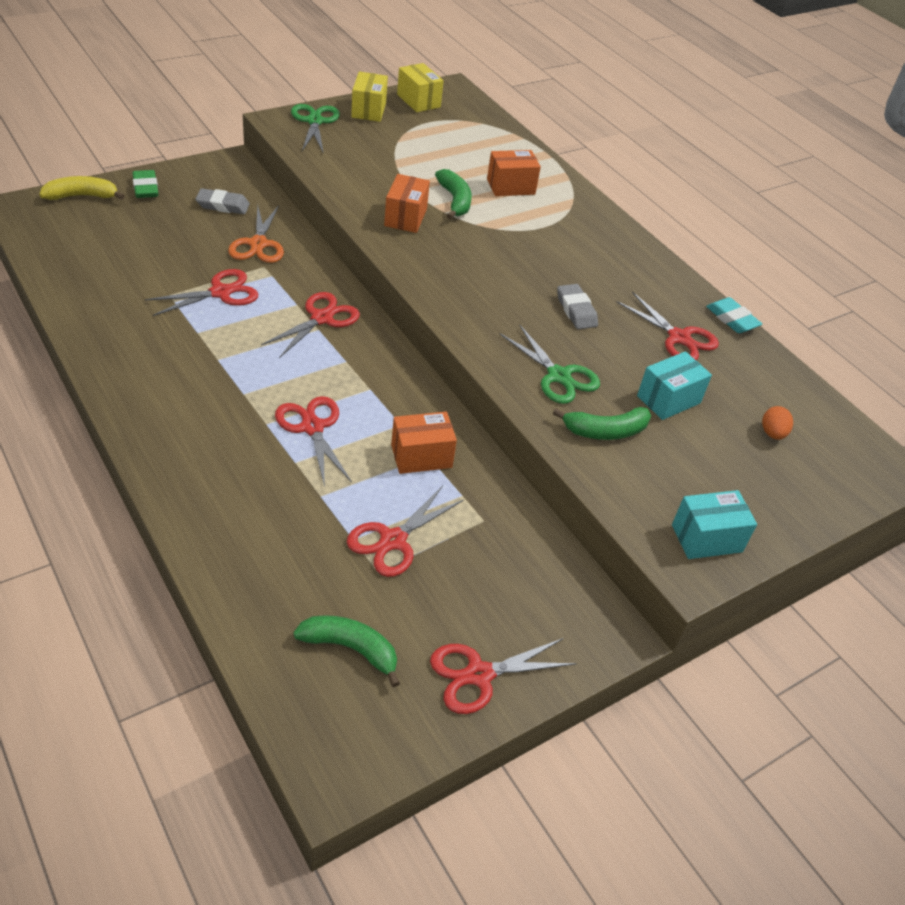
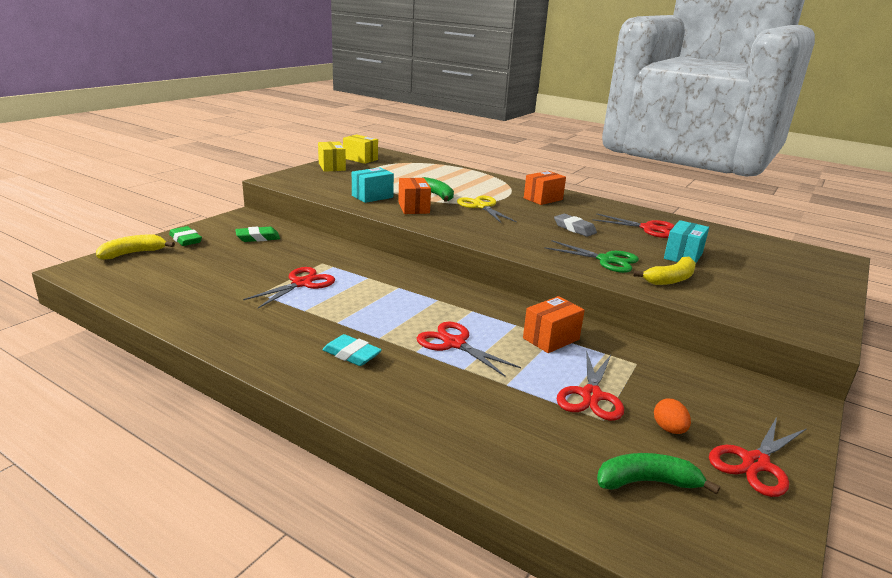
camera: 20 degrees left, 20 degrees down
(223, 205) = (258, 238): grey eraser -> green eraser
(258, 244) = (305, 252): orange scissors -> none
(314, 121) = (300, 176): green scissors -> none
(322, 318) = (394, 281): red scissors -> none
(494, 237) = (481, 206): none -> yellow scissors
(510, 187) = (463, 184): orange box -> orange box (543, 199)
(605, 431) = (670, 279): green banana -> yellow banana
(706, 538) = (802, 316): turquoise box -> turquoise box (372, 196)
(732, 319) = (663, 215): turquoise eraser -> turquoise eraser (351, 355)
(772, 433) = (758, 258): orange egg -> orange egg (669, 429)

